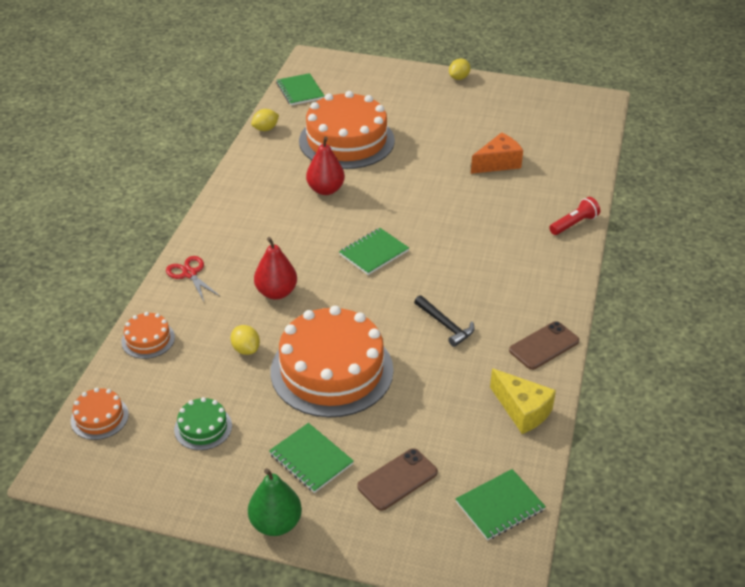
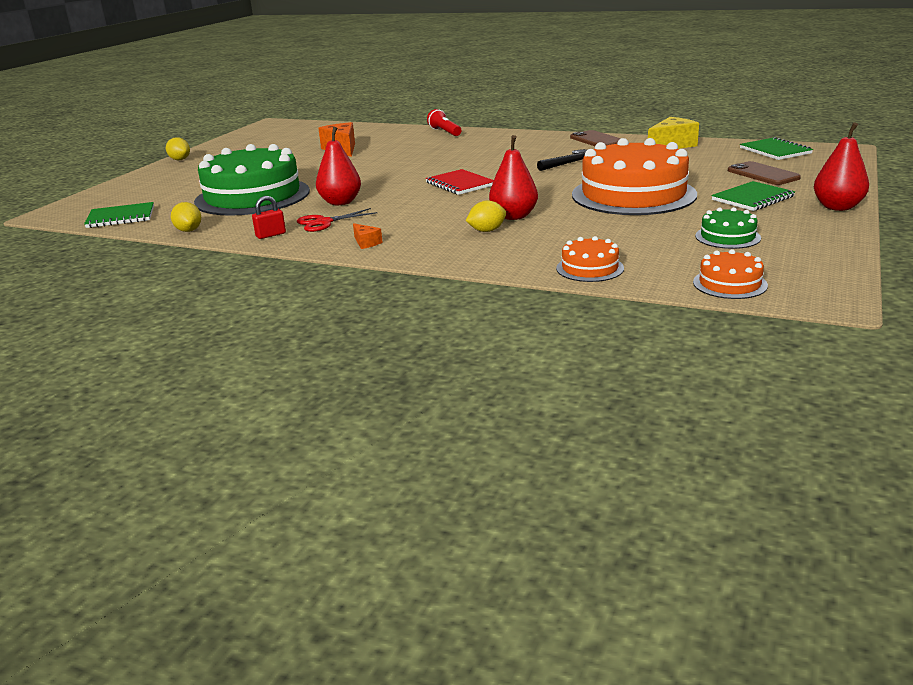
camera: 80 degrees left, 15 degrees down
(190, 274) = (469, 254): red scissors -> red scissors (324, 222)
(224, 218) = (366, 243): none -> orange cheese
(246, 349) = (605, 225): yellow lemon -> yellow lemon (487, 231)
(249, 169) = (271, 235): none -> red padlock
(276, 523) = (837, 207): green pear -> red pear
(346, 140) = (252, 196): orange cake -> green cake
(374, 253) = (460, 184): green notebook -> red notebook

